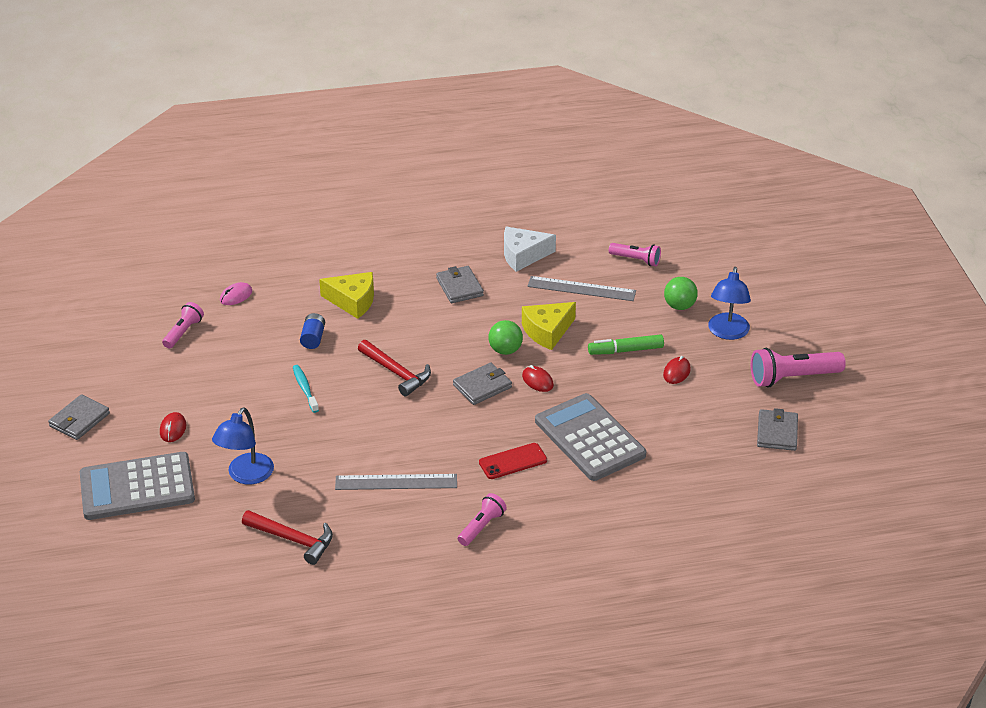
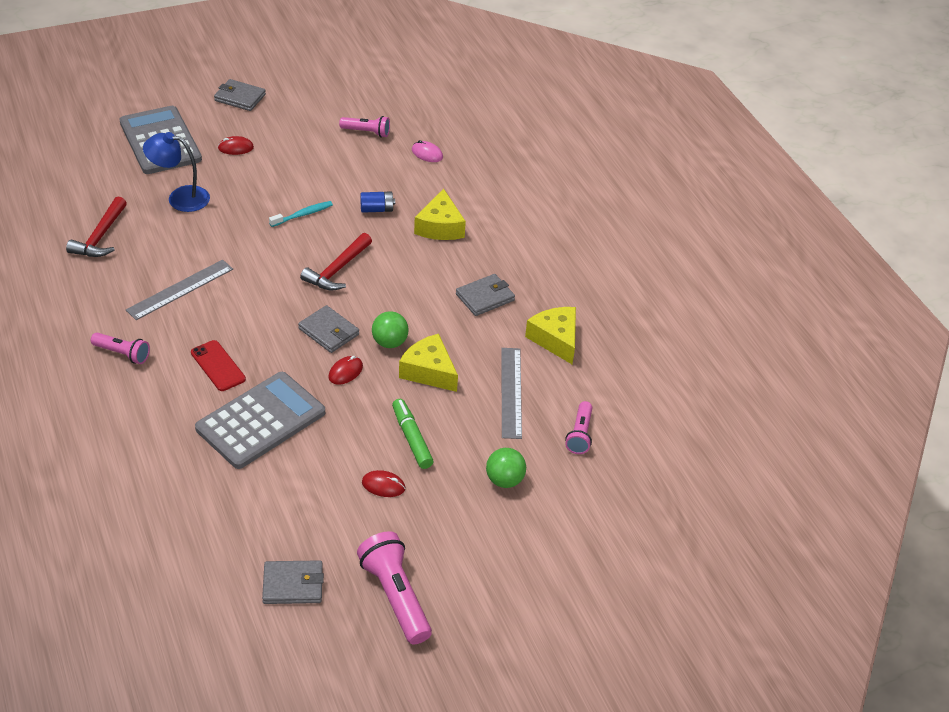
camera: 75 degrees right, 5 degrees up
(396, 482) = (180, 289): grey ruler -> grey ruler turned 60 degrees clockwise
(523, 255) = (555, 339): white cheese -> yellow cheese
(727, 333) = (466, 528): blue lamp -> none

